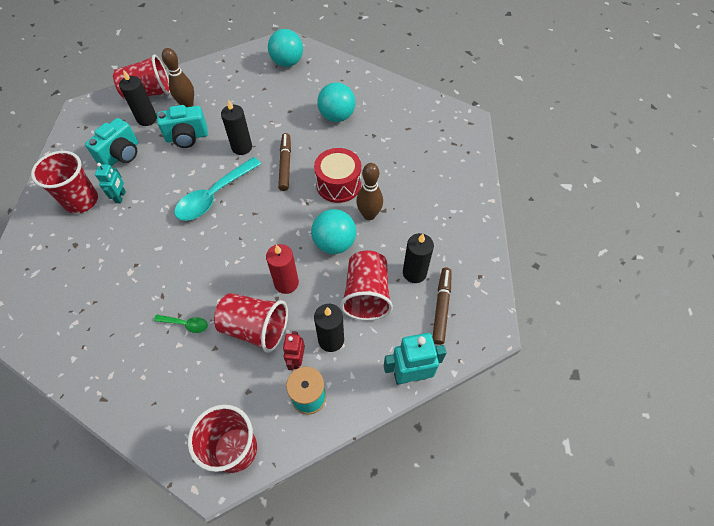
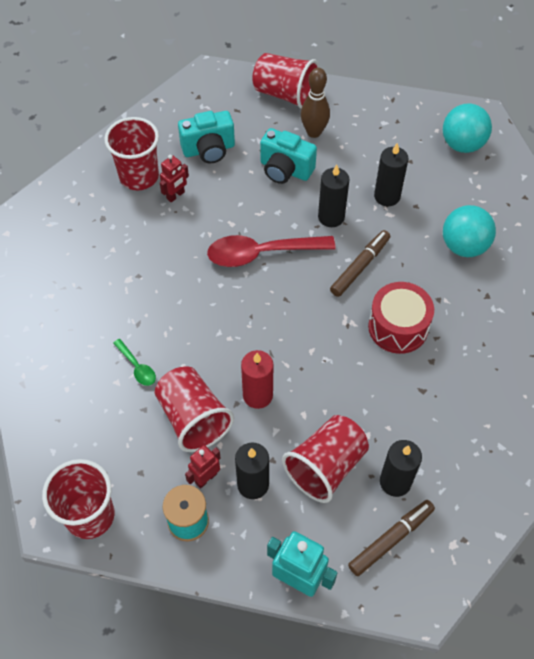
camera: 40 degrees right, 0 degrees up
(120, 197) = (176, 195): turquoise robot -> red robot
(147, 119) = (262, 124): black candle -> black candle (387, 196)
(214, 196) = (261, 253): turquoise spoon -> red spoon
(334, 243) = (339, 389): turquoise ball -> none
(369, 215) = (402, 384): brown bowling pin -> none

